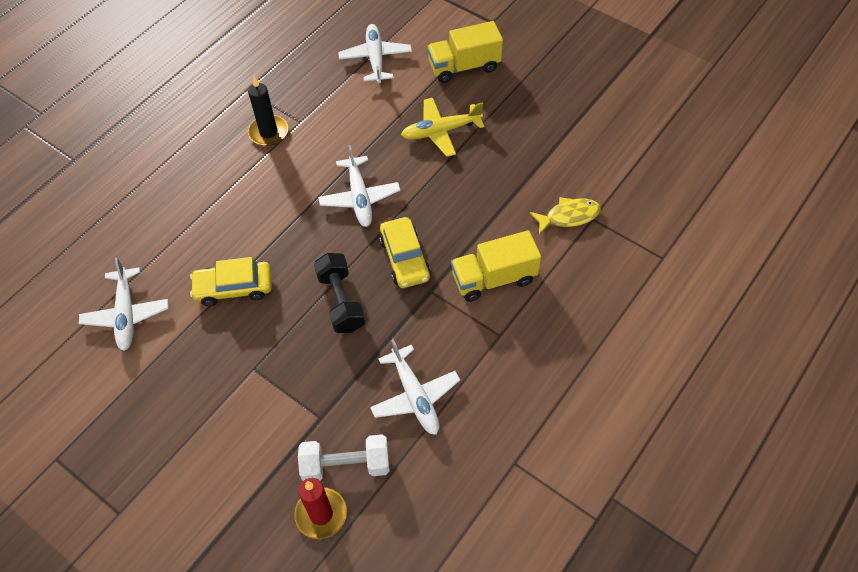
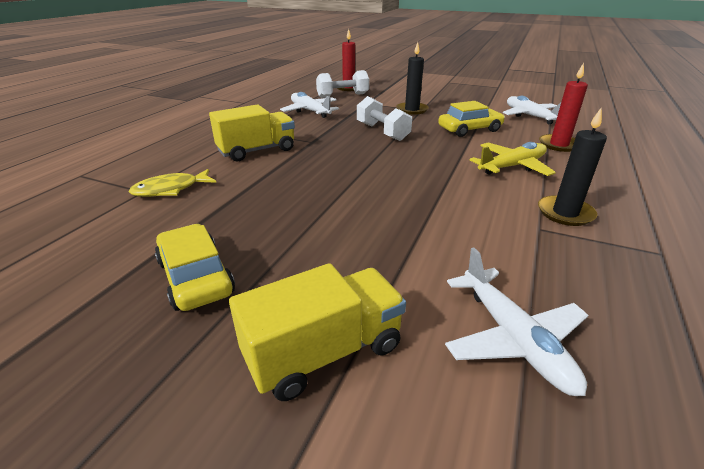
camera: 165 degrees right, 25 degrees down
(169, 231) = (559, 145): none -> red candle
(267, 371) = (412, 110): none -> black candle
(341, 301) = (382, 132): black dumbbell -> white dumbbell
(359, 198) = (407, 178): white plane -> none
(405, 258) = (340, 152): yellow car -> yellow car (195, 277)
(440, 131) = (338, 242): yellow plane -> yellow plane (512, 166)

